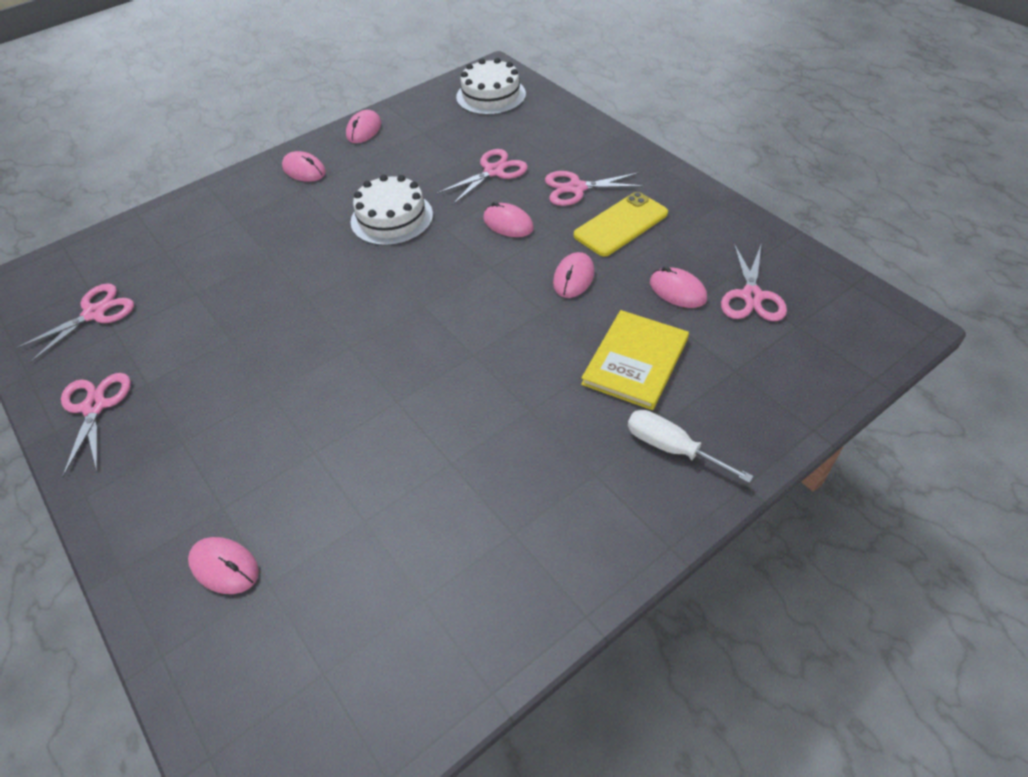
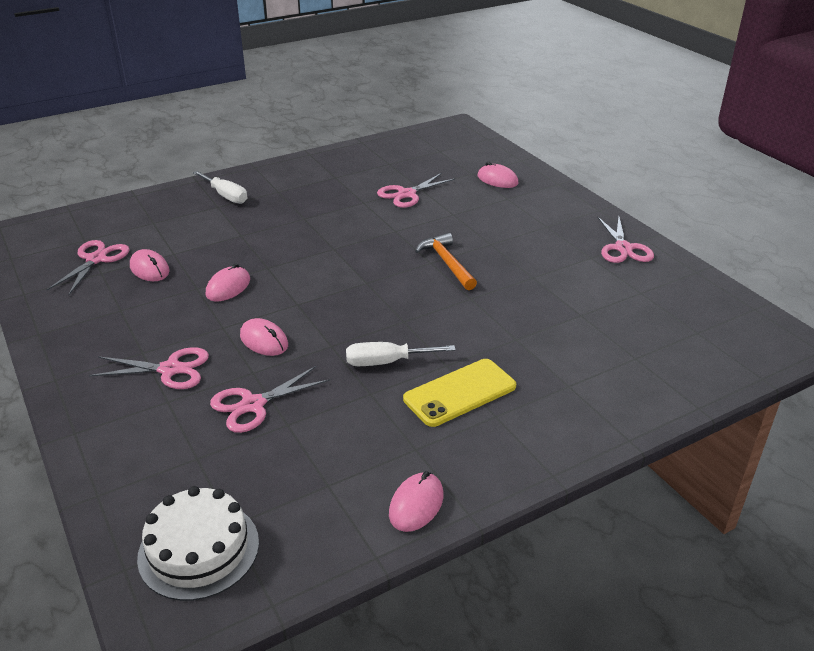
camera: 175 degrees left, 15 degrees down
(94, 313) = (671, 308): pink scissors -> pink scissors (406, 194)
(304, 170) = (498, 442): pink mouse -> none
(329, 348) = (447, 263): none -> orange hammer
(392, 218) = (386, 362): white cake -> white screwdriver
(621, 224) = (153, 326): yellow phone -> yellow phone (460, 393)
(635, 361) = (217, 233): yellow book -> none

